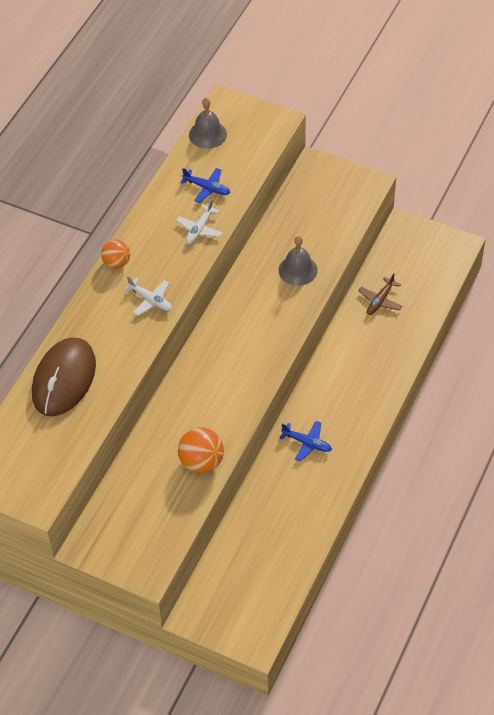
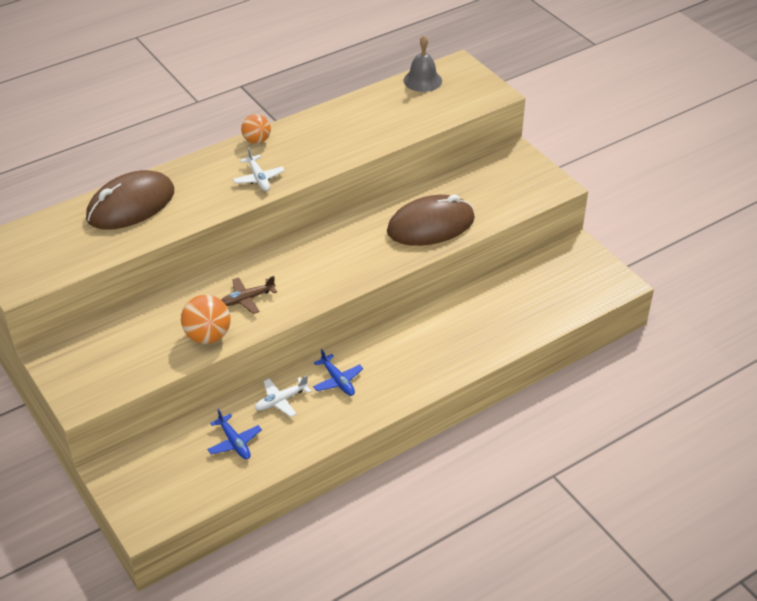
camera: 30 degrees right, 10 degrees down
(199, 229) = (350, 144): white plane -> white plane (281, 400)
(207, 188) = (385, 118): blue plane -> blue plane (234, 442)
(298, 270) = (431, 225): grey bell -> brown mouse
(380, 300) = (506, 296): brown plane -> brown plane (247, 299)

